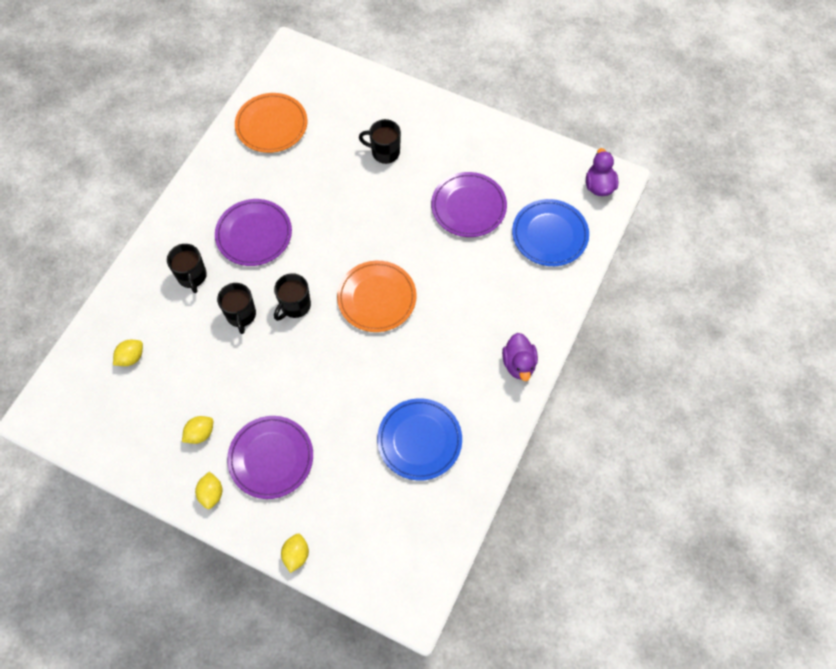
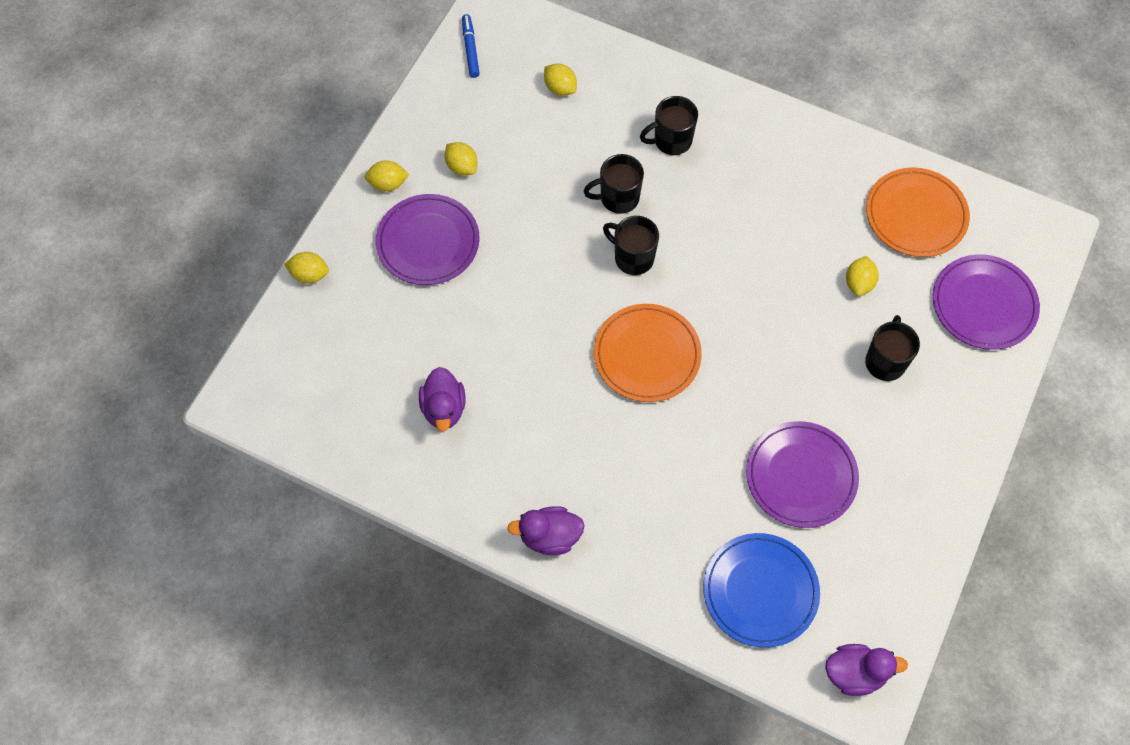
camera: 90 degrees right, 0 degrees up
(80, 430) = (470, 49): none -> blue marker
(254, 234) = (737, 205): purple plate -> purple plate (983, 304)
(324, 163) = (859, 283): none -> yellow lemon
(419, 440) = (444, 408): blue plate -> purple duck

